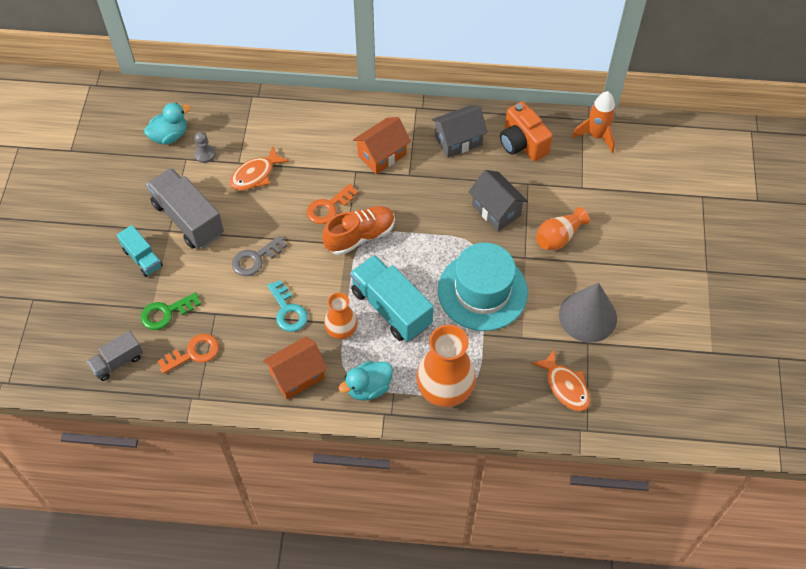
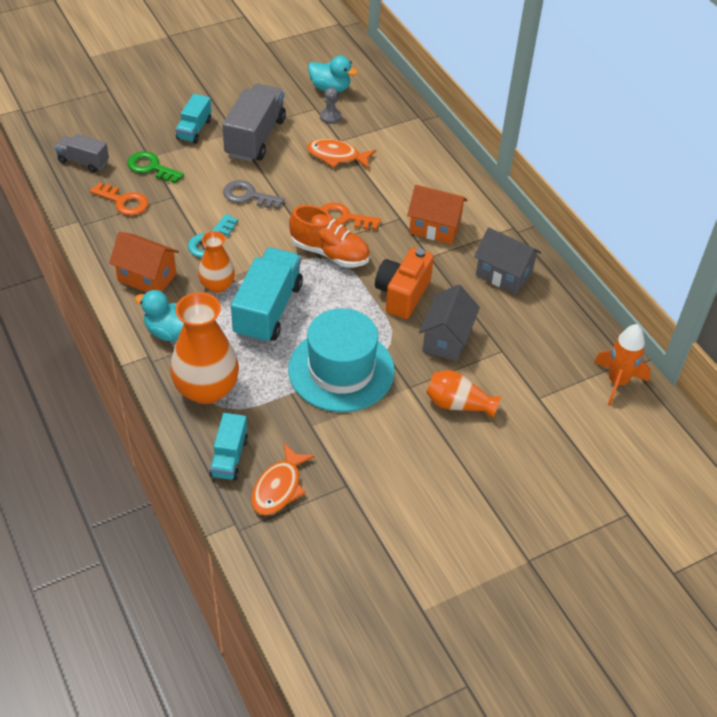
camera: 55 degrees right, 10 degrees down
(519, 405) = (229, 457): none -> turquoise truck
(522, 144) = (547, 325): orange camera -> orange camera (402, 295)
(587, 316) = (379, 471): grey cone -> none

